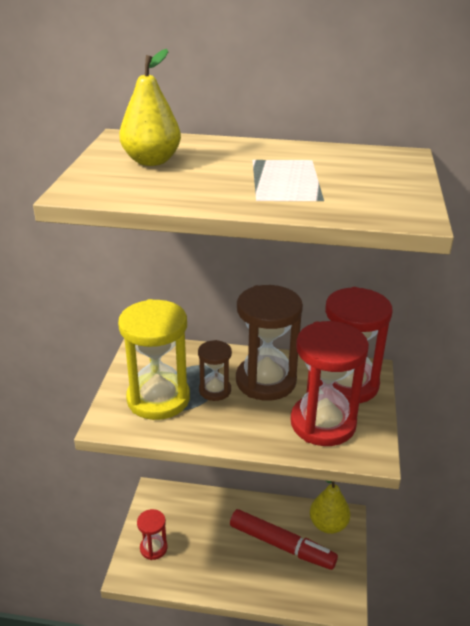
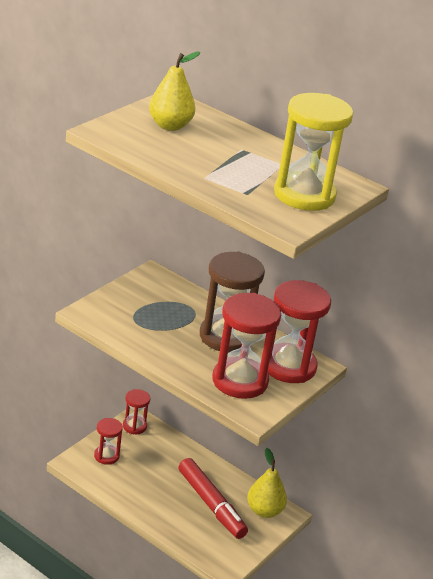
camera: 25 degrees right, 0 degrees up
(157, 501) = (134, 426): none -> red hourglass
(158, 399) = (134, 313): yellow hourglass -> yellow hourglass (304, 195)
(215, 390) = (181, 326): brown hourglass -> none

